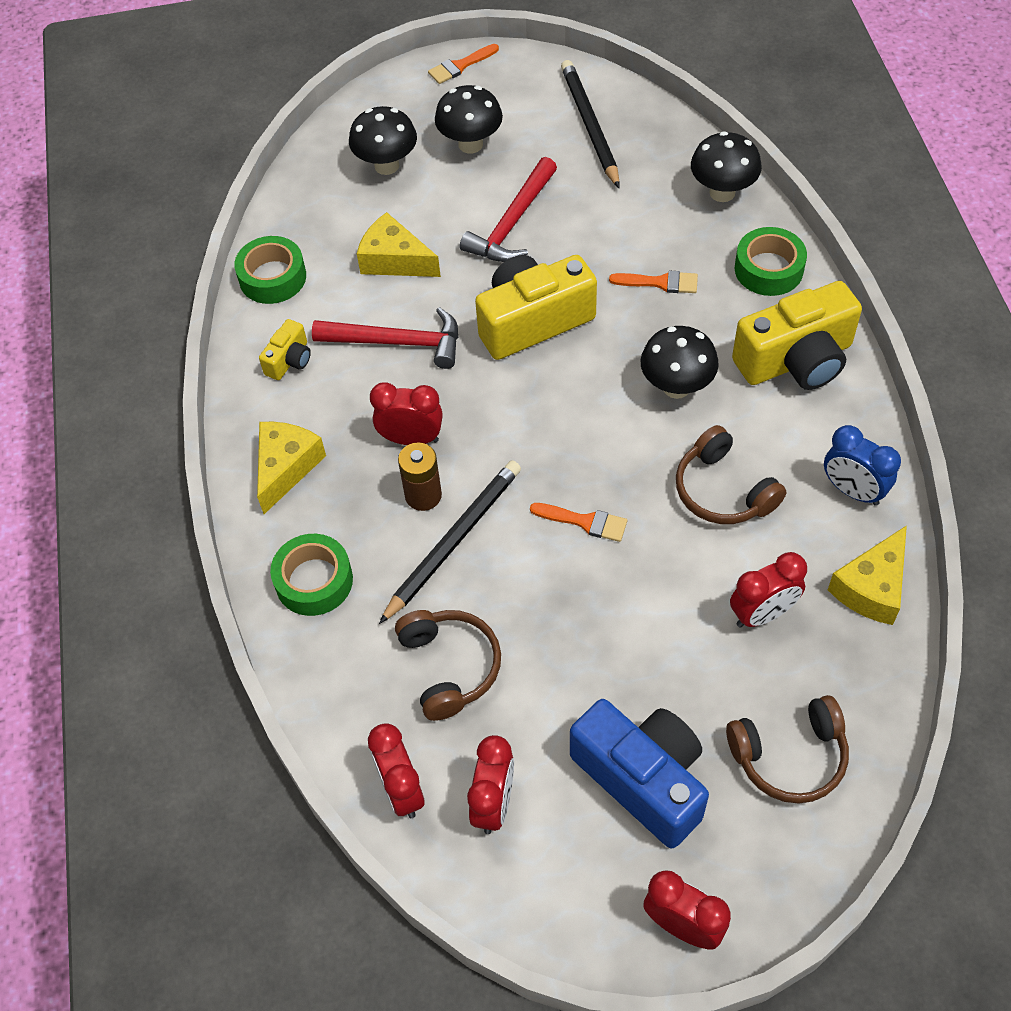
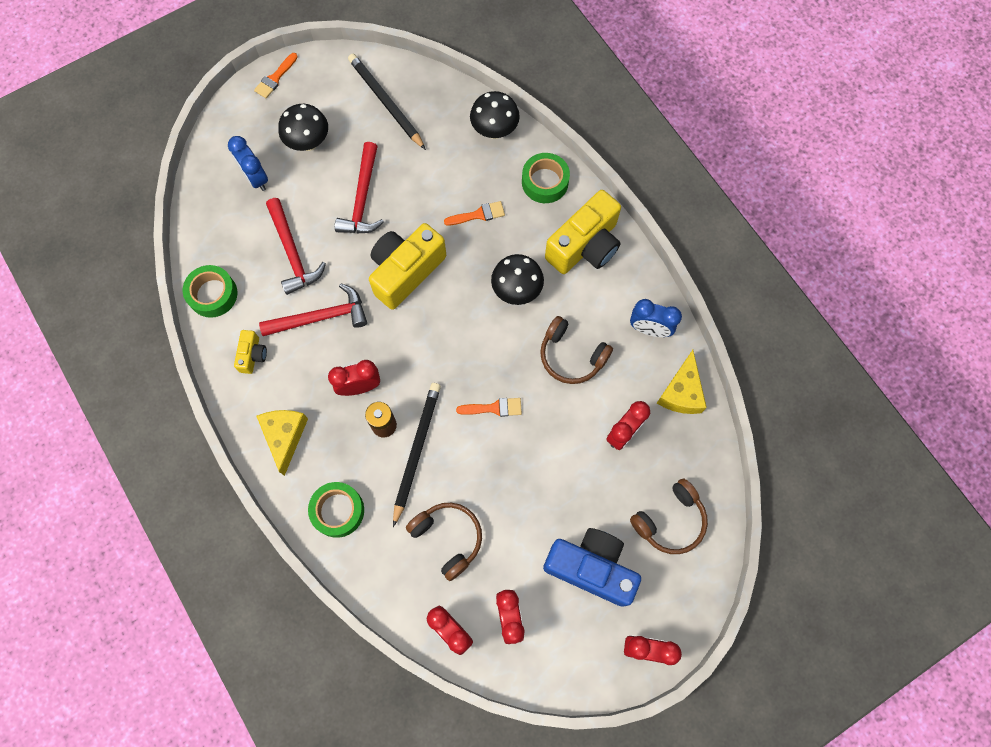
camera: 25 degrees left, 15 degrees up
(386, 165) = (256, 178): black mushroom -> blue clock
(394, 260) = (293, 253): yellow cheese -> red hammer

